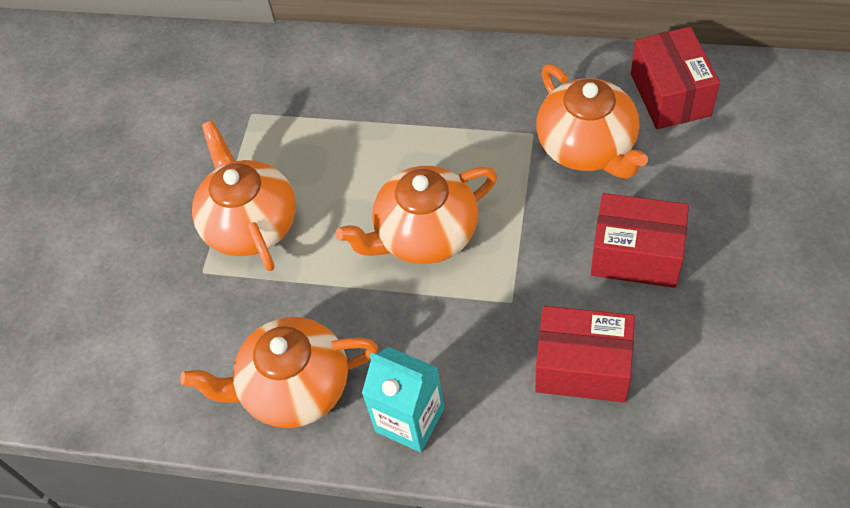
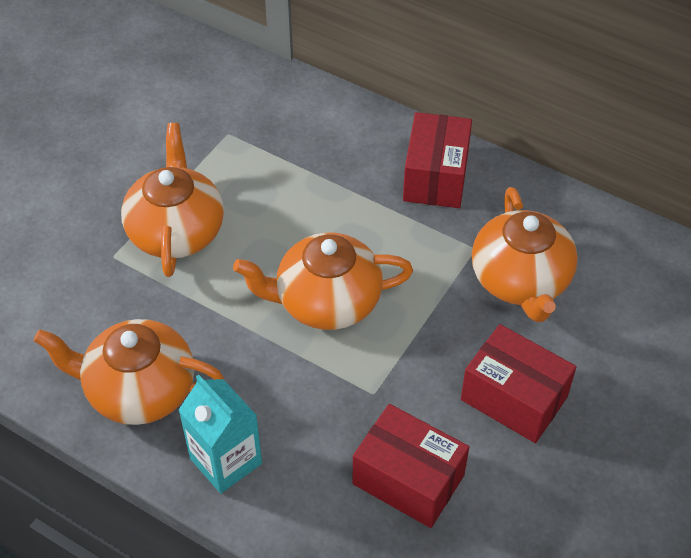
camera: 15 degrees right, 5 degrees down
(670, 95) = (627, 262): red box -> red box (435, 177)

